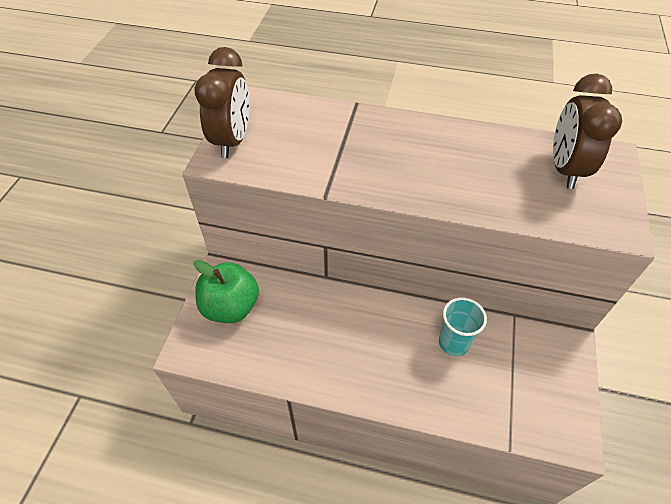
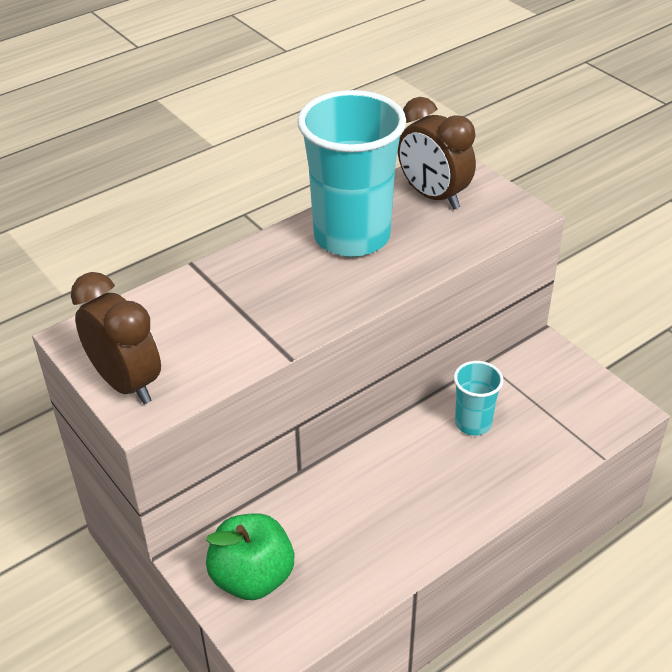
camera: 50 degrees left, 10 degrees down
(469, 154) = (352, 236): none -> turquoise cup

